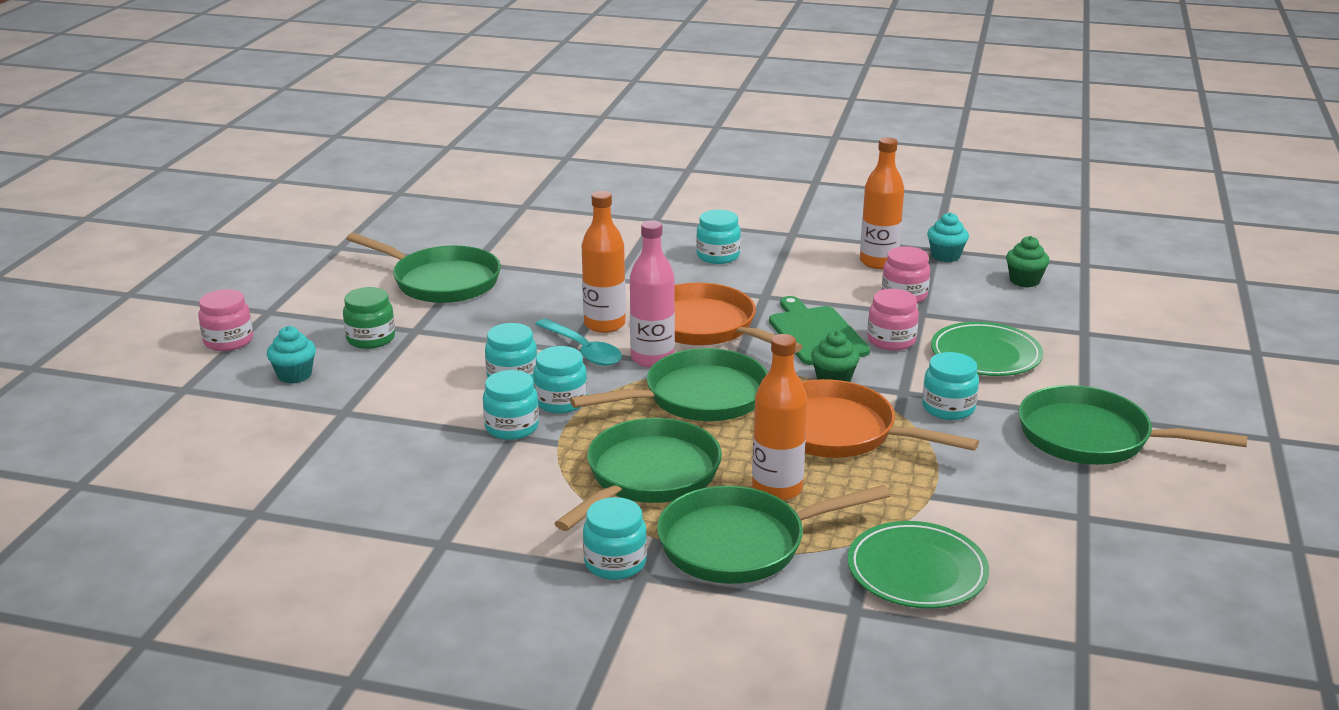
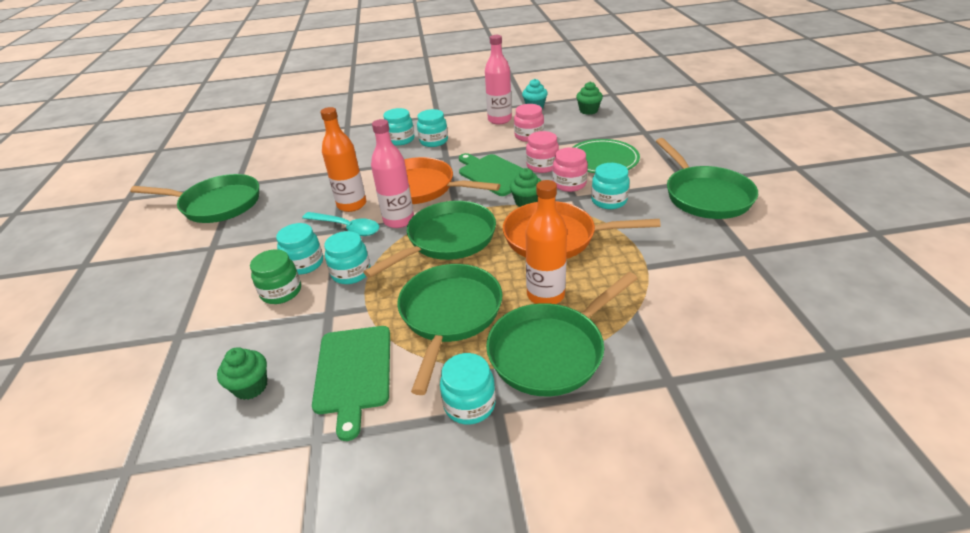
camera: 20 degrees left, 10 degrees up
(228, 341) = (54, 300): pink jar -> pink jar (569, 184)
(294, 375) = (123, 314): turquoise cupcake -> none
(371, 339) = (178, 264): green jar -> green jar (281, 292)
(398, 480) = (251, 387): none -> green cupcake
(509, 499) = (353, 372): none -> green cutting board
(512, 427) = (324, 306): turquoise jar -> turquoise jar (434, 141)
(878, 262) = (499, 120): orange bottle -> pink bottle
(917, 571) = (684, 330): green plate -> none
(1092, 437) = (704, 195): green pan -> green pan turned 105 degrees counterclockwise

